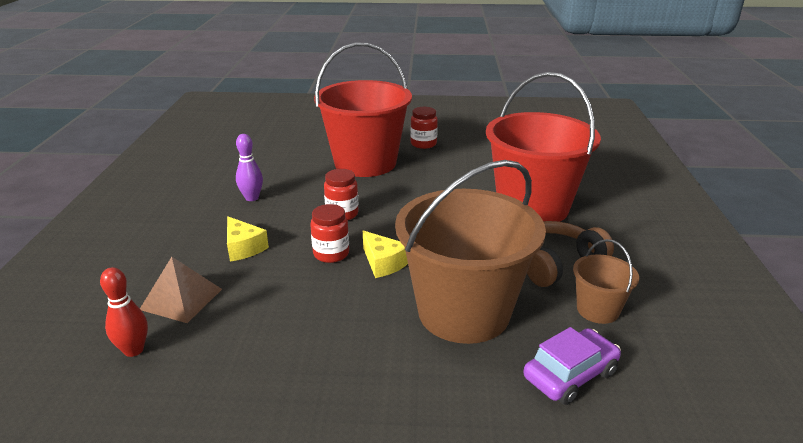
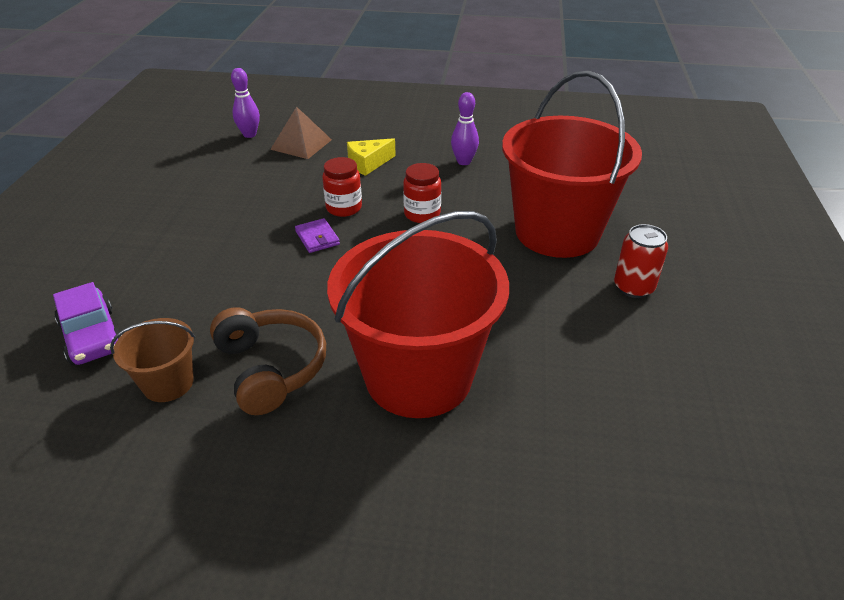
camera: 95 degrees right, 10 degrees up
(134, 350) = (249, 134): red bowling pin -> purple bowling pin
(383, 263) = (317, 238): yellow cheese -> purple wallet
(423, 144) = (633, 287): red jar -> red can
(463, 312) = (215, 281): brown bucket -> none

